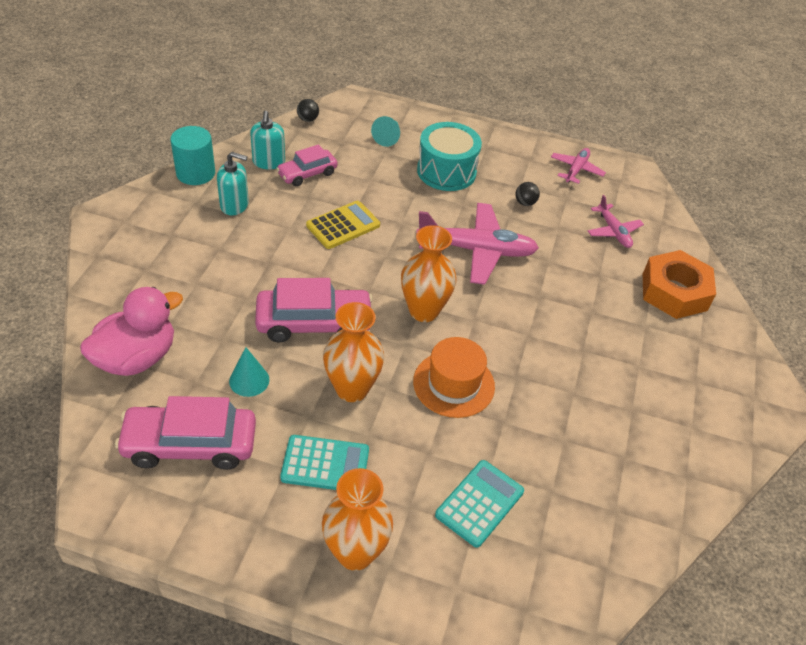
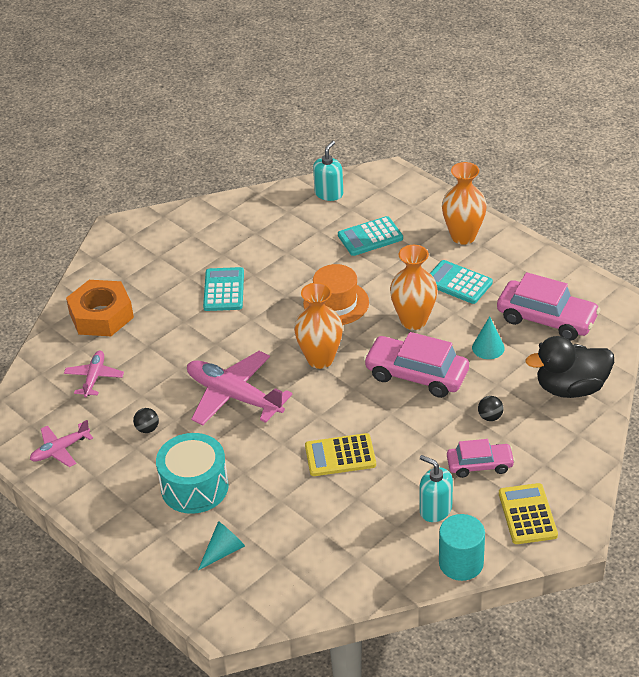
camera: 145 degrees left, 5 degrees down
(136, 358) = (570, 388): pink duck -> black duck
(149, 222) = (527, 514): none -> yellow calculator
(268, 162) = (375, 555): turquoise soap dispenser -> turquoise soap dispenser (329, 194)
(307, 174) = (342, 527): pink car -> pink car (480, 465)
(308, 119) = (299, 606): black ball -> black ball (490, 417)
(586, 360) = (224, 290): none -> turquoise calculator

